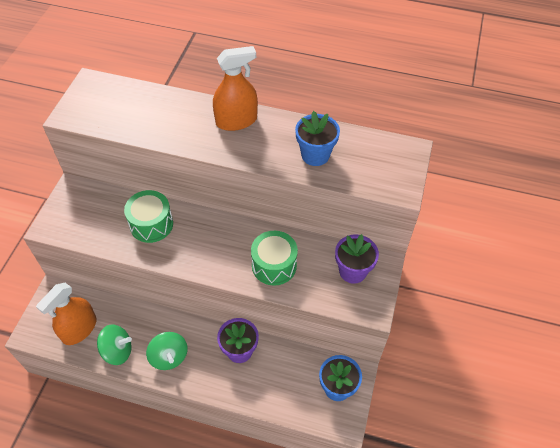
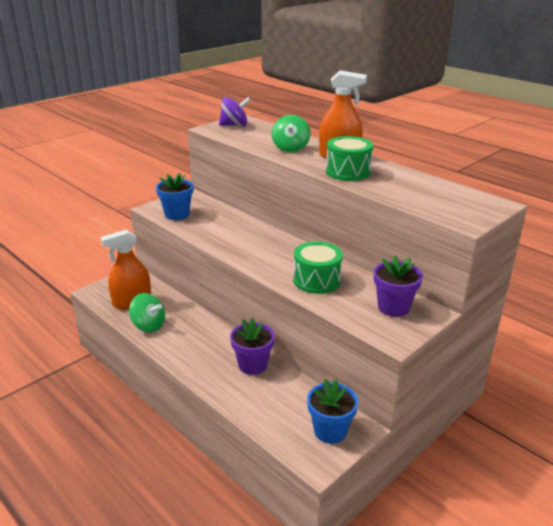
camera: 30 degrees right, 25 degrees down
(91, 98) = (234, 125): none -> purple spinning top
(151, 224) = (231, 228): green drum -> green drum (348, 172)
(169, 357) = (187, 345): green spinning top -> green spinning top (290, 148)
(315, 155) = (395, 185): blue flower pot -> blue flower pot (177, 214)

